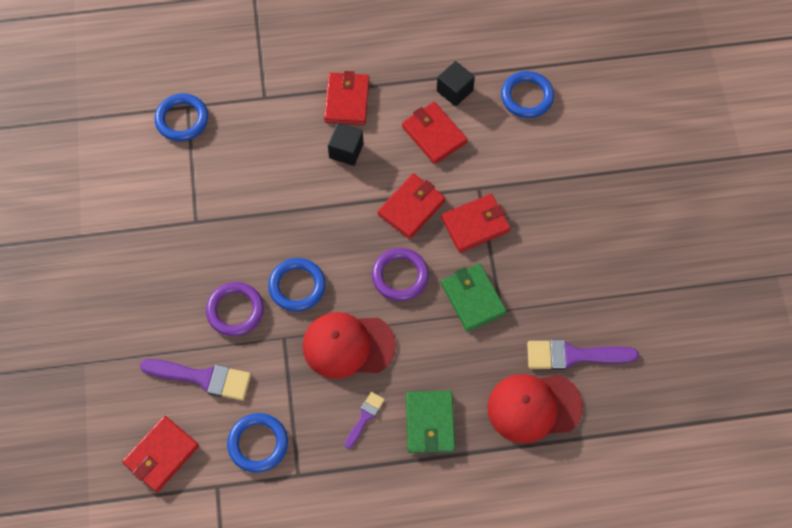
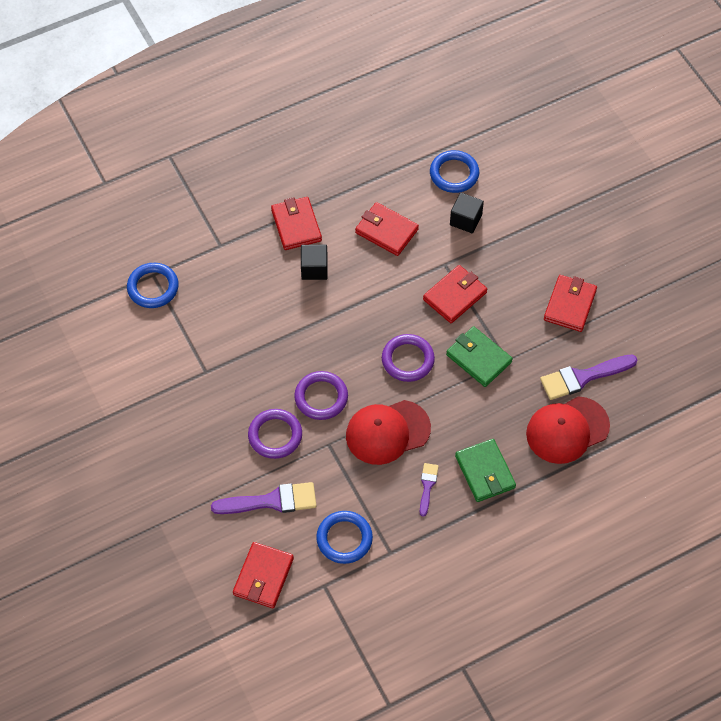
camera: 20 degrees left, 5 degrees down
(297, 286) = (321, 397): blue ring -> purple ring
(411, 208) = (393, 299): red wallet -> red wallet (569, 305)
(454, 91) = (388, 188): black cube -> black cube (465, 220)

